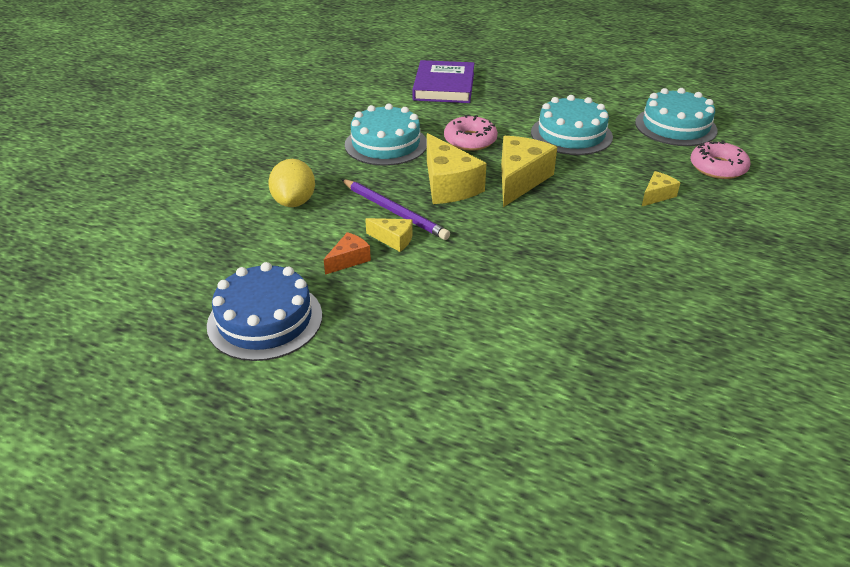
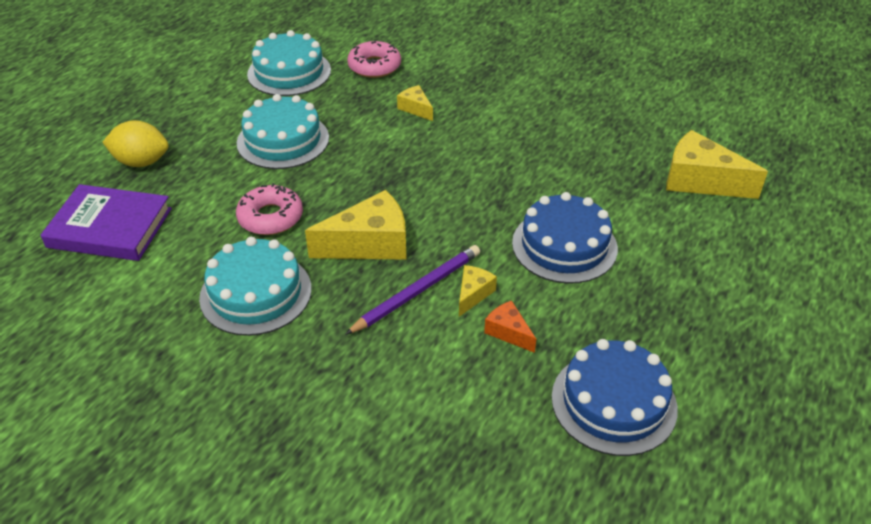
camera: 85 degrees left, 5 degrees up
(294, 202) = (381, 386): yellow lemon -> yellow lemon (141, 162)
(468, 293) = (564, 245): none -> blue cake
(520, 180) = (370, 189): yellow cheese -> yellow cheese (700, 181)

